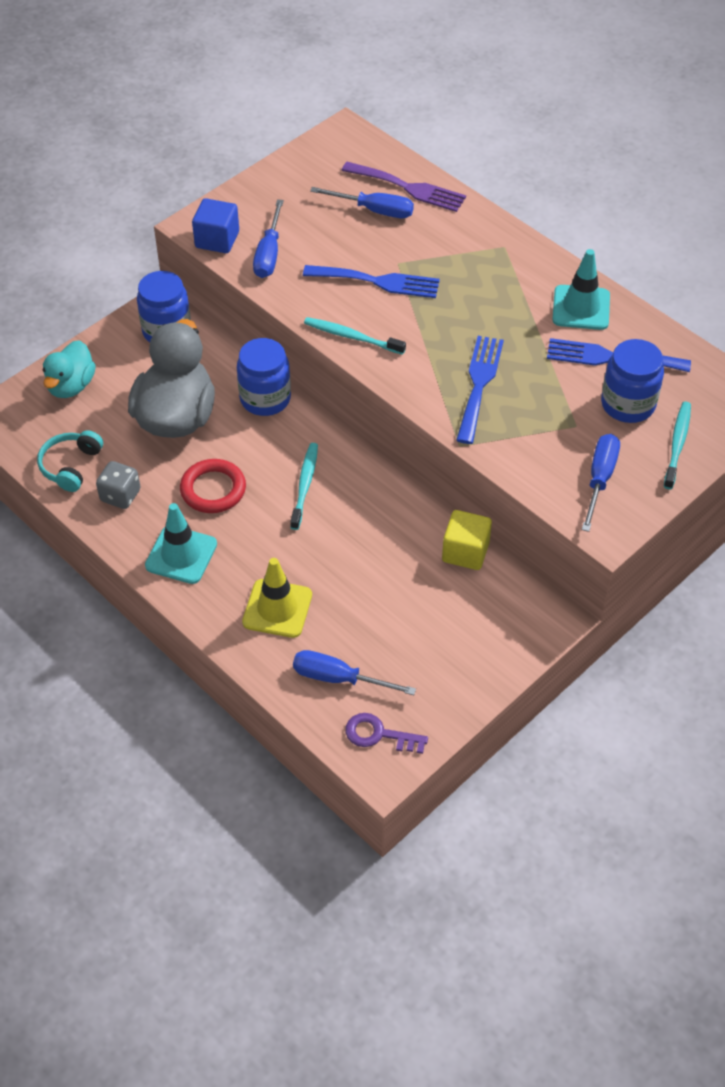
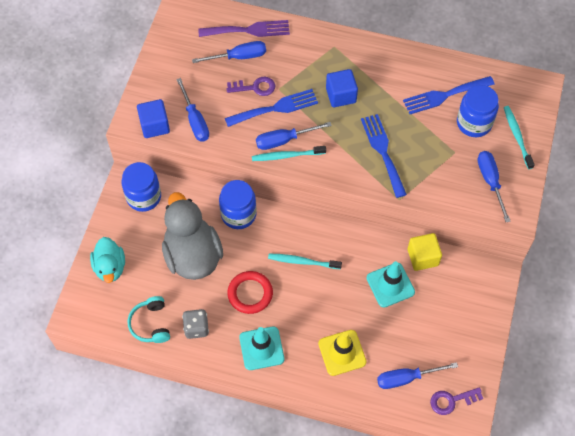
camera: 30 degrees left, 10 degrees up
(305, 485) = (302, 261): turquoise toothbrush -> turquoise toothbrush turned 60 degrees counterclockwise
(361, 319) = (284, 140): none -> blue screwdriver
(369, 249) = (255, 87): none -> purple key
(471, 301) = (341, 95): none -> blue cube
(581, 308) = (406, 69): turquoise traffic cone -> turquoise traffic cone (390, 285)

